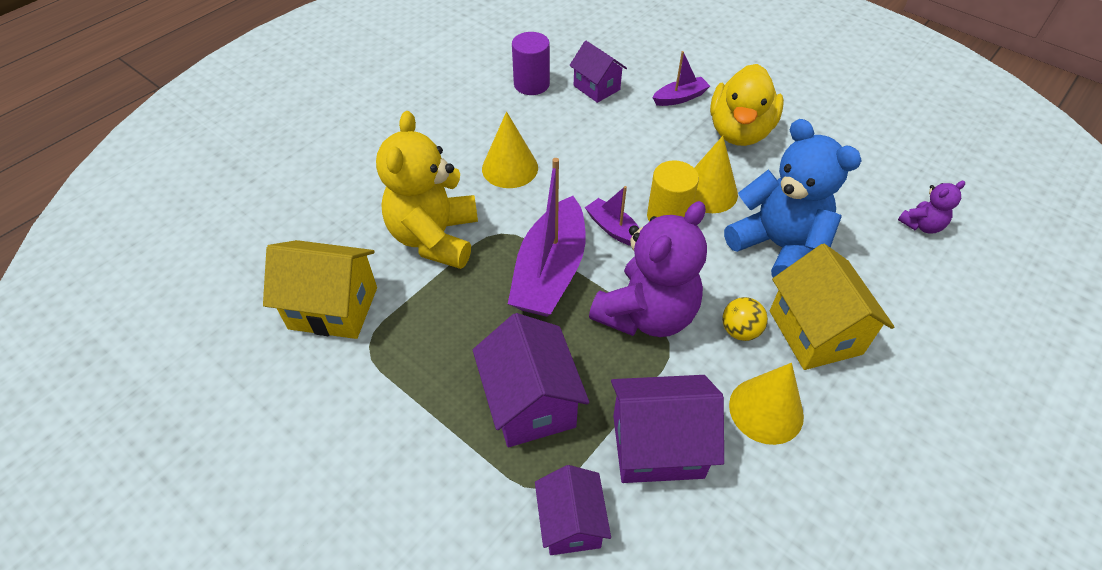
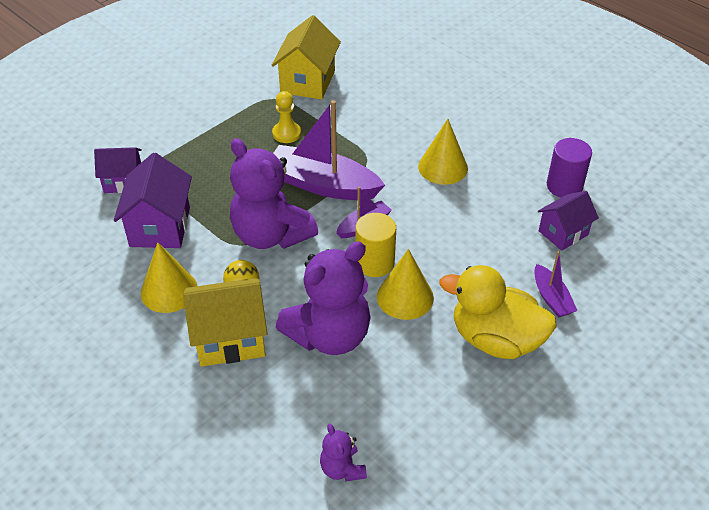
camera: 95 degrees right, 5 degrees down
(435, 237) = (366, 125): yellow teddy bear -> none
(451, 320) = (286, 133): none -> yellow pawn
(531, 403) = (210, 169): purple house -> none
(777, 246) = (329, 335): blue teddy bear -> purple teddy bear

